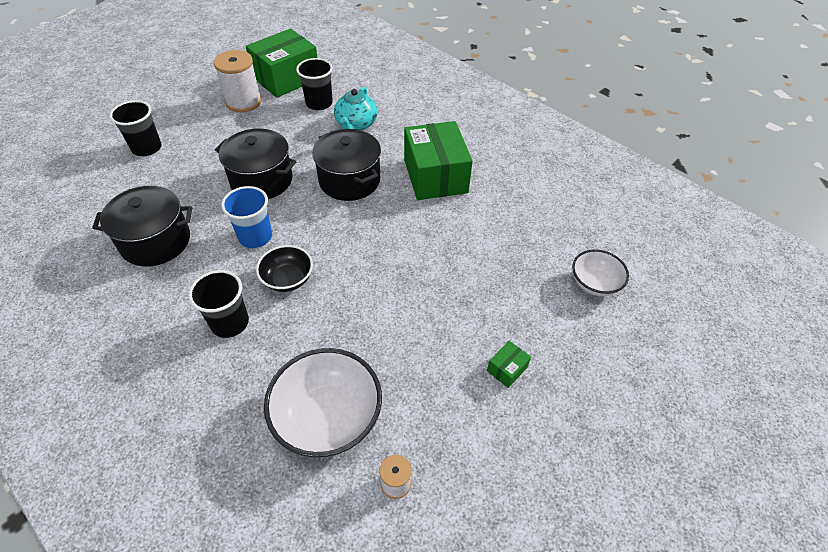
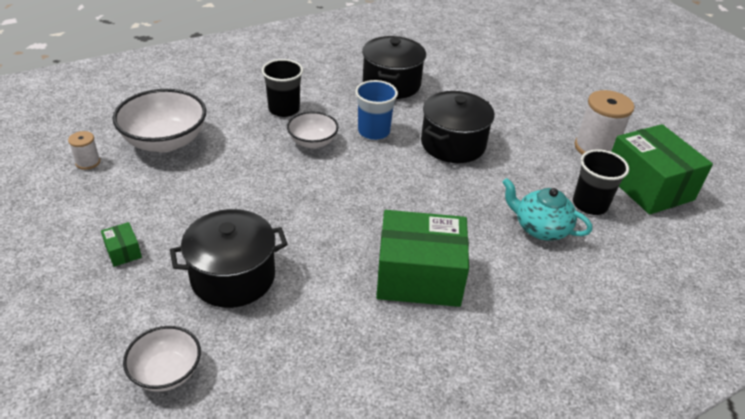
camera: 105 degrees right, 10 degrees down
(147, 148) = (520, 86): black cup -> none
(288, 279) = (312, 142): black bowl -> white bowl
(349, 180) = (434, 202): black pot -> black pot (233, 277)

